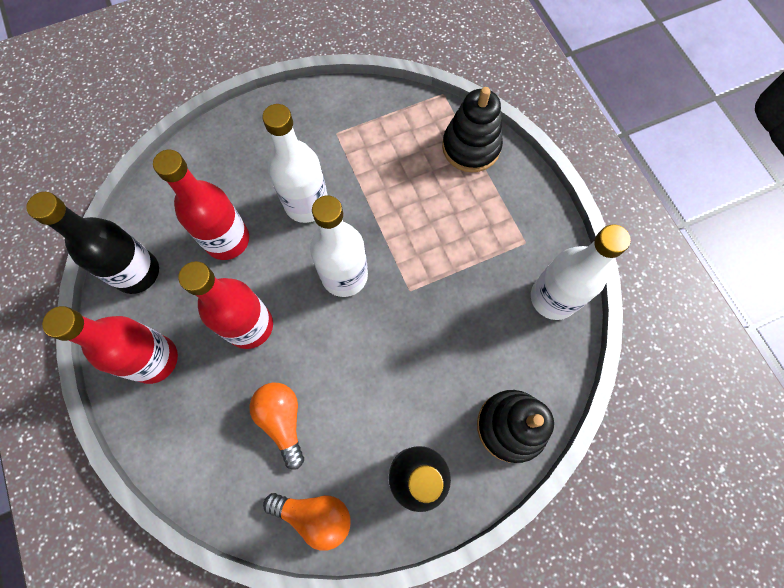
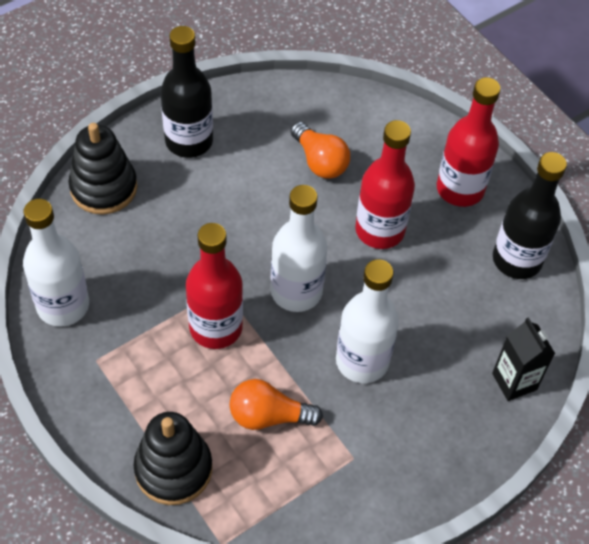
camera: 165 degrees right, 15 degrees down
(192, 167) = (514, 381): none -> black carton
(227, 240) = (437, 307): red bottle -> red bottle (216, 327)
(315, 515) = (270, 103): orange light bulb -> orange light bulb (268, 416)

